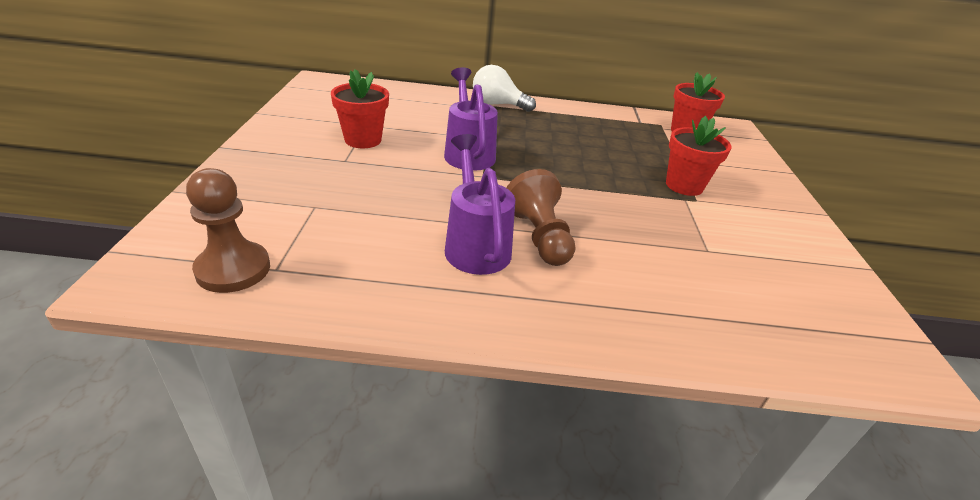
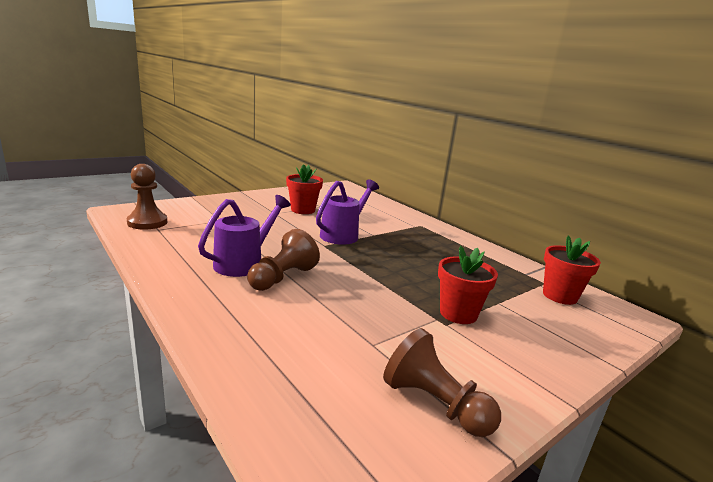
camera: 50 degrees right, 15 degrees down
(498, 104) = (424, 226): white light bulb -> none
(805, 266) = (435, 404): none -> brown pawn

